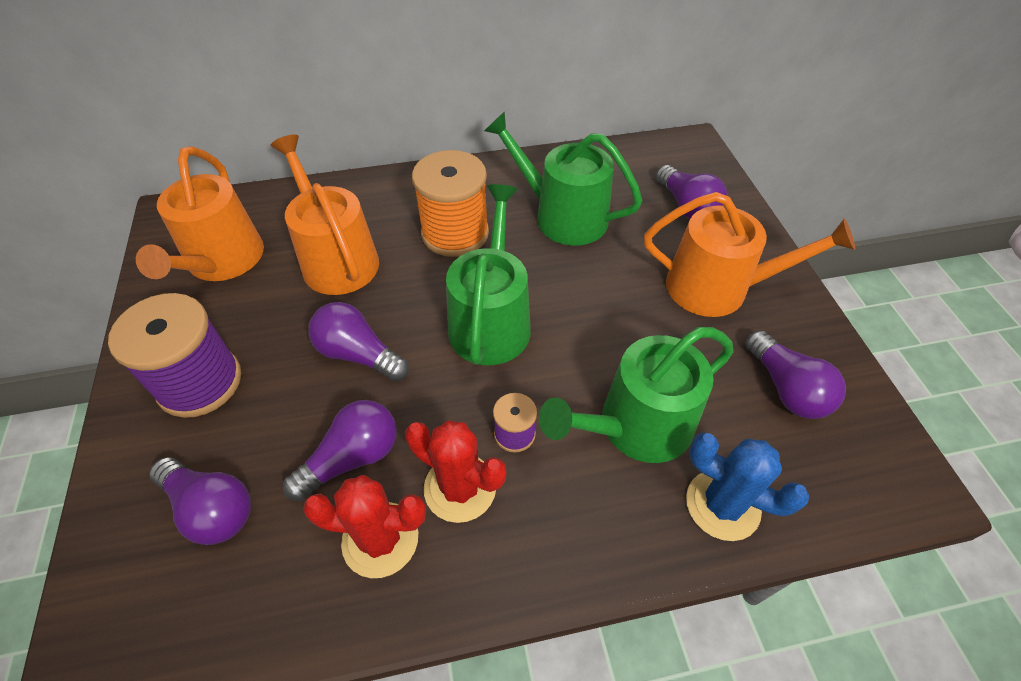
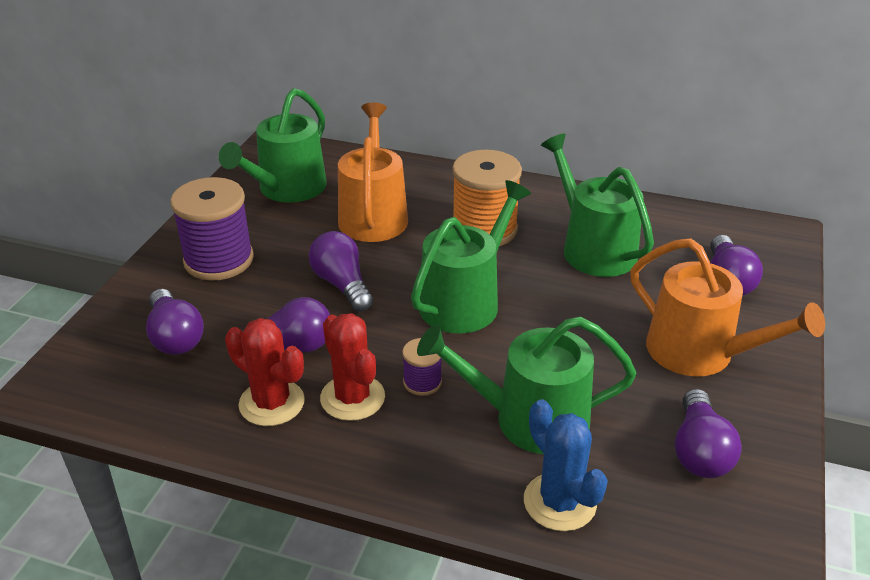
camera: 30 degrees right, 15 degrees down
(222, 261) = (287, 189): orange watering can -> green watering can

